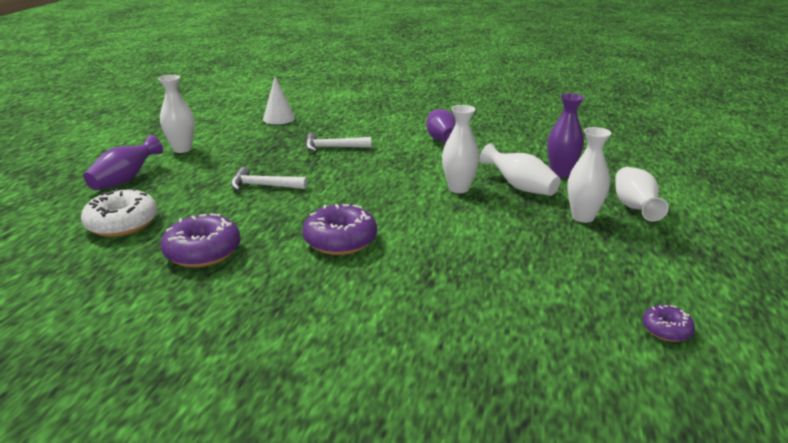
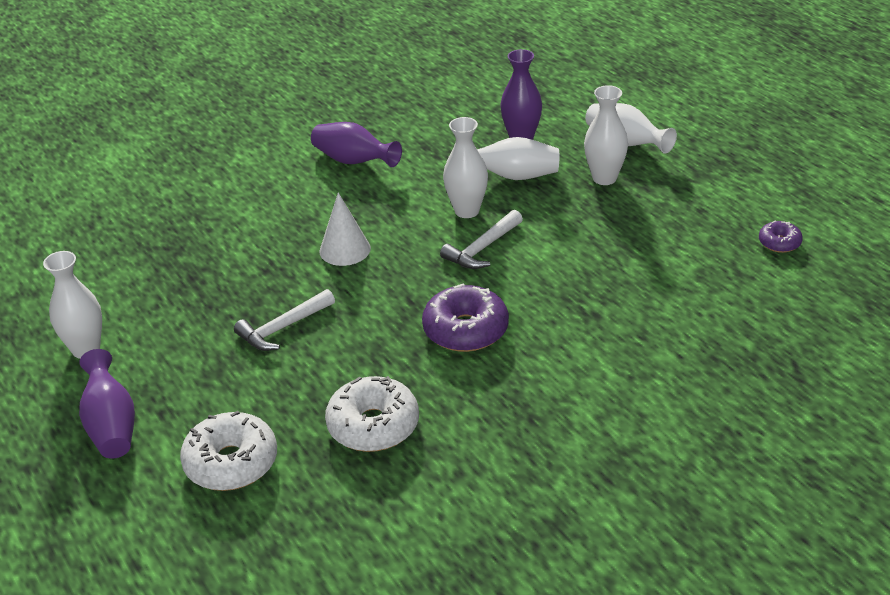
camera: 45 degrees left, 10 degrees up
(203, 252) = (373, 425): purple donut -> white donut
(279, 118) = (110, 237): white cone -> white cone (345, 249)
(333, 147) = (259, 238): white hammer -> white hammer (482, 248)

